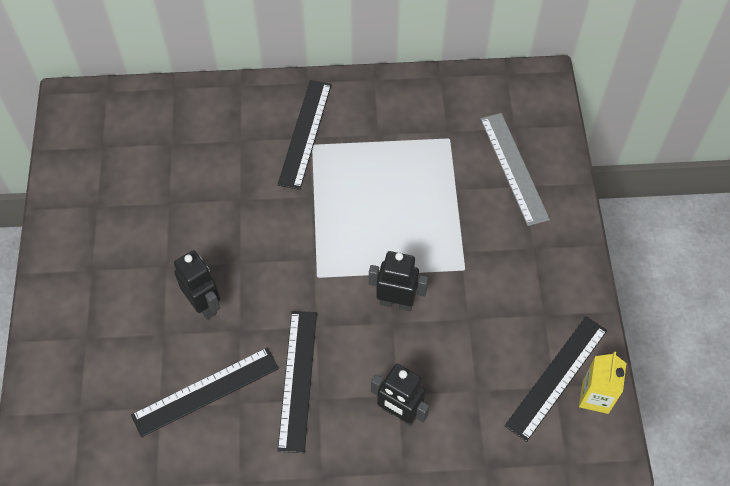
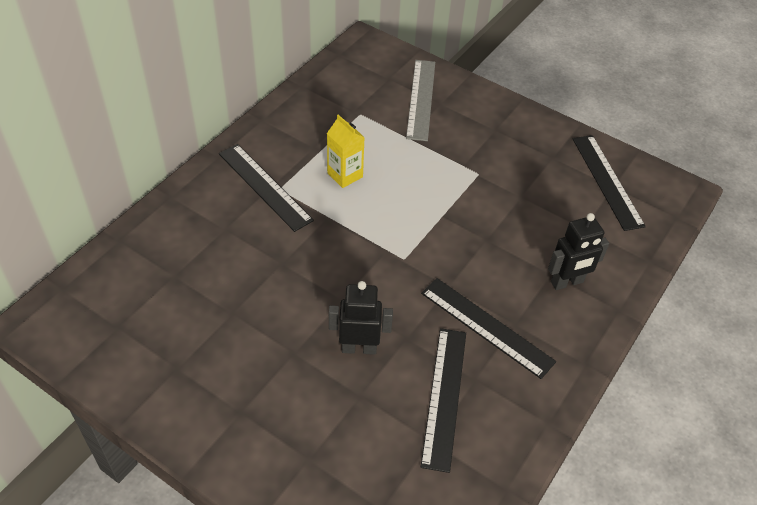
camera: 55 degrees left, 10 degrees down
(396, 302) = (471, 227): black robot -> none
(513, 168) = (421, 99): grey ruler -> grey ruler turned 75 degrees clockwise
(595, 397) = (637, 172): yellow carton -> yellow carton (345, 175)

